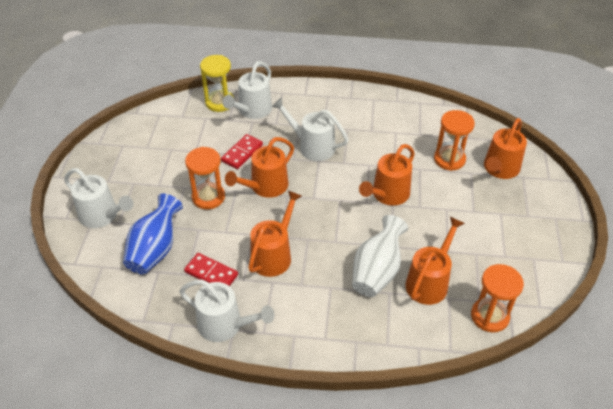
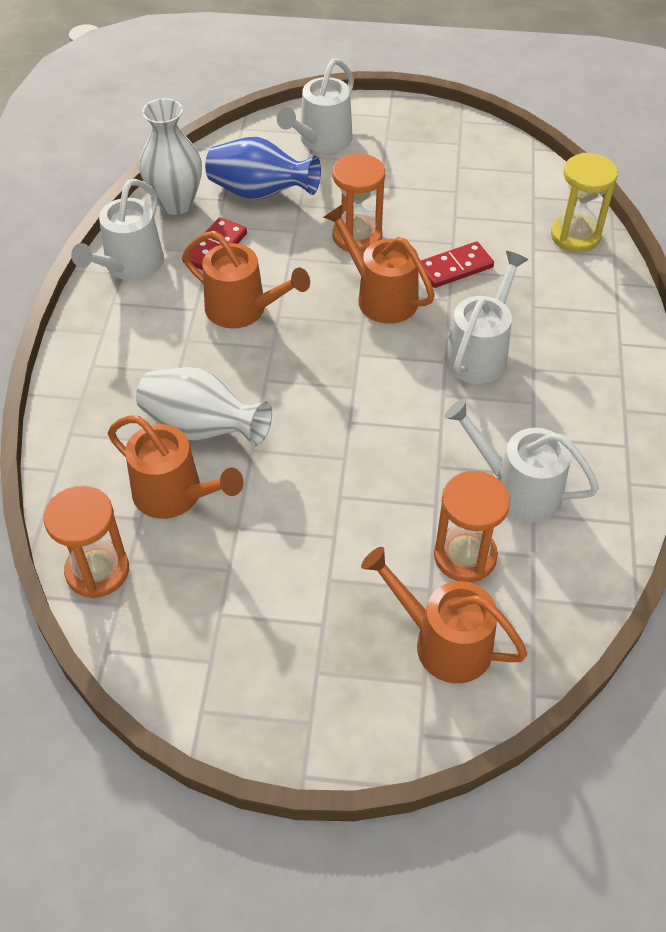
camera: 90 degrees right, 5 degrees up
(158, 301) = (176, 203): none -> white vase
(242, 153) = (455, 267): red domino -> red domino turned 60 degrees counterclockwise
(252, 110) = (561, 276): white watering can -> white watering can (518, 489)
(388, 194) = (367, 452): orange watering can -> none

